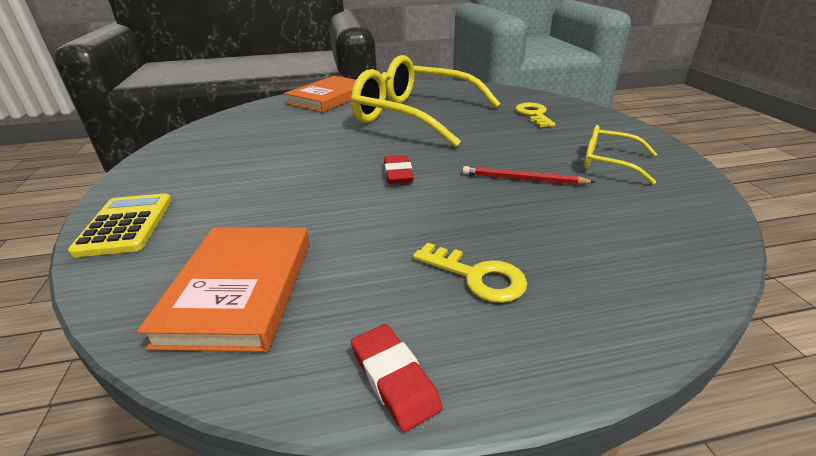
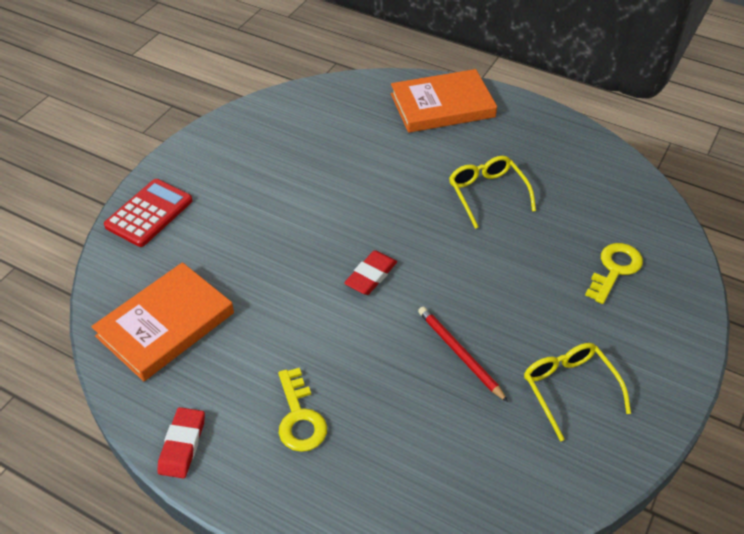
camera: 40 degrees right, 15 degrees up
(126, 225) = (149, 213): yellow calculator -> red calculator
(414, 116) = (487, 194): yellow glasses -> yellow glasses, size x0.46

